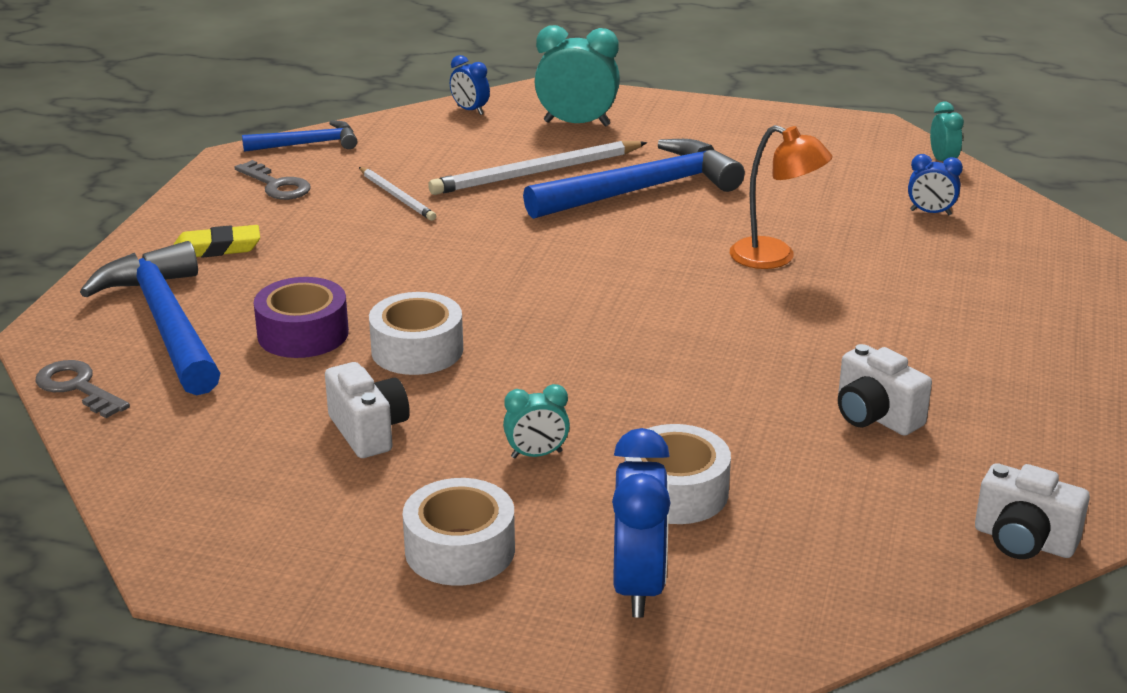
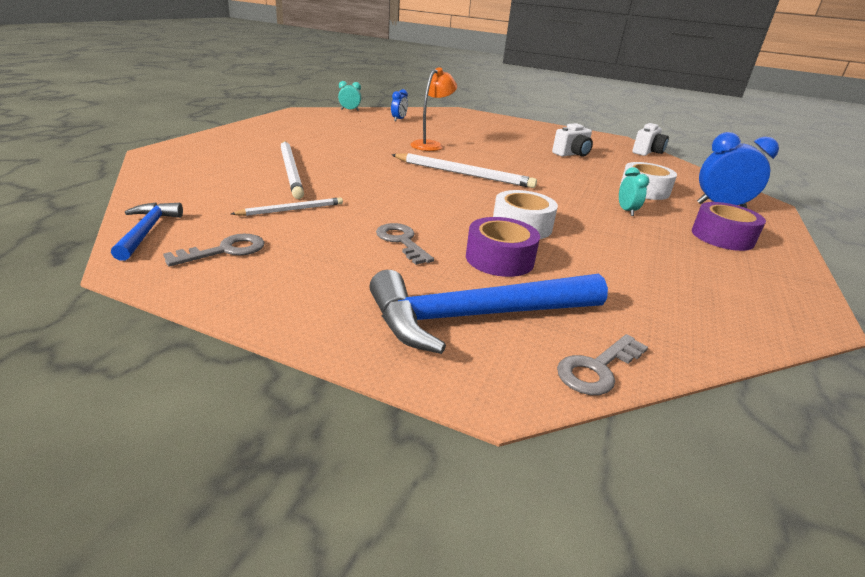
camera: 85 degrees left, 0 degrees up
(217, 248) = (339, 285): yellow eraser -> none
(331, 269) = (402, 241): none -> grey key
(368, 431) = (621, 248): white camera -> none
(460, 550) = (722, 237): white tape -> purple tape
(470, 110) = (160, 173): blue clock -> none
(577, 123) = (226, 153): turquoise clock -> none
(625, 297) = (464, 174): none -> white pencil
(642, 190) = (337, 154): blue hammer -> none

